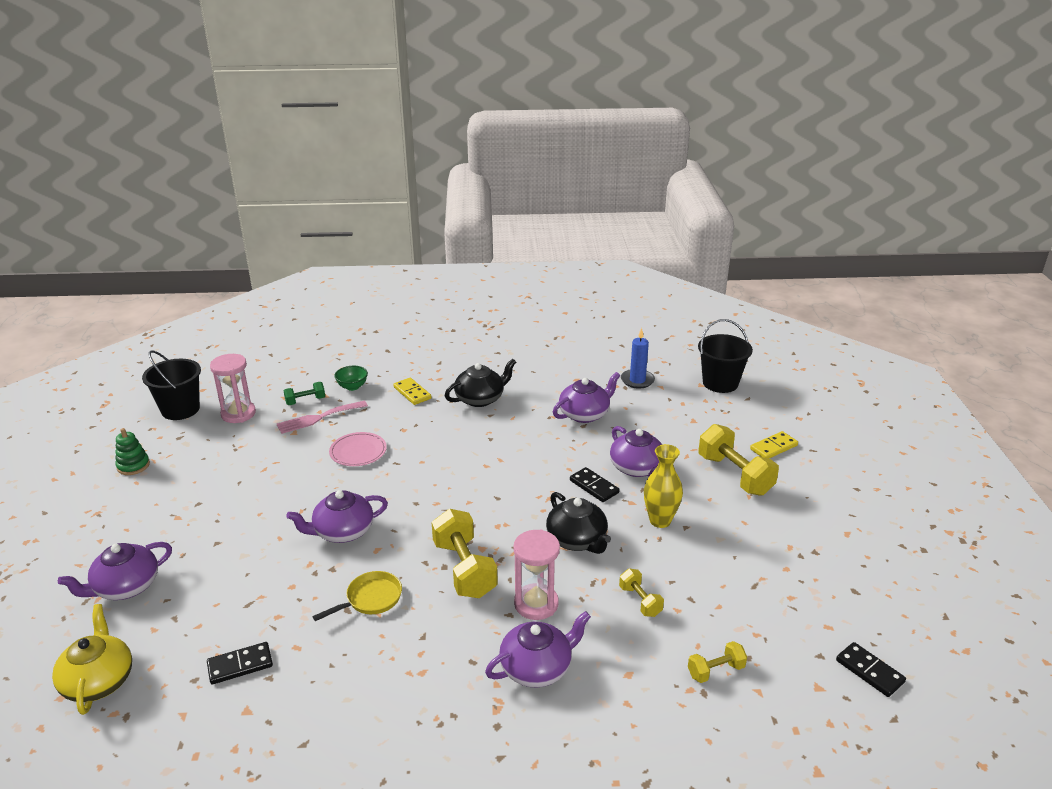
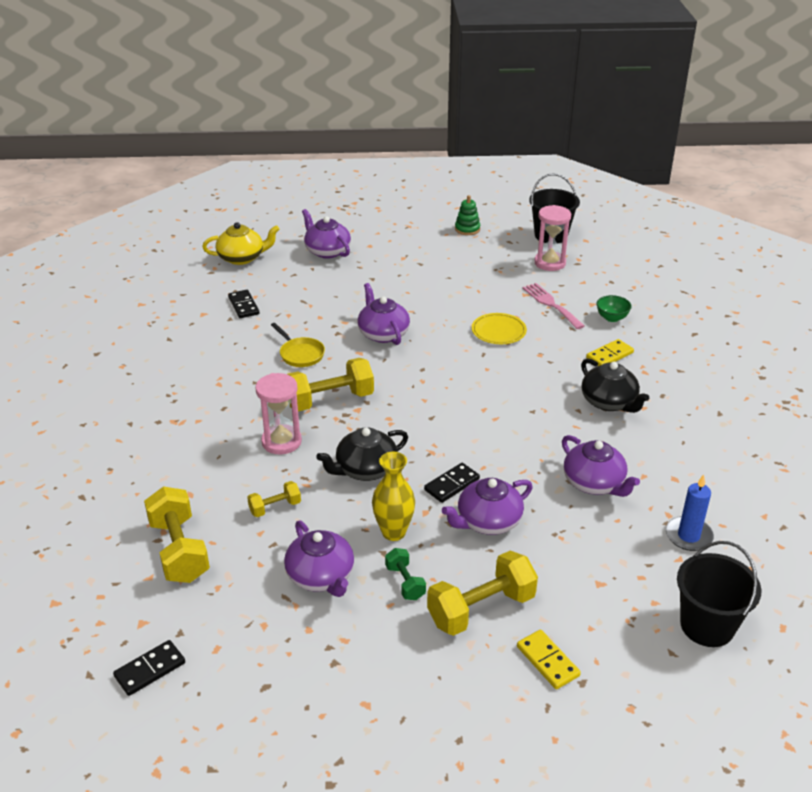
camera: 90 degrees right, 5 degrees up
(305, 401) = (579, 294): green dumbbell -> green dumbbell (405, 582)
(358, 452) = (498, 331): pink plate -> yellow plate
(537, 668) = (209, 441): purple teapot -> purple teapot (321, 576)
(715, 671) = (179, 550): yellow dumbbell -> yellow dumbbell, size x1.91

